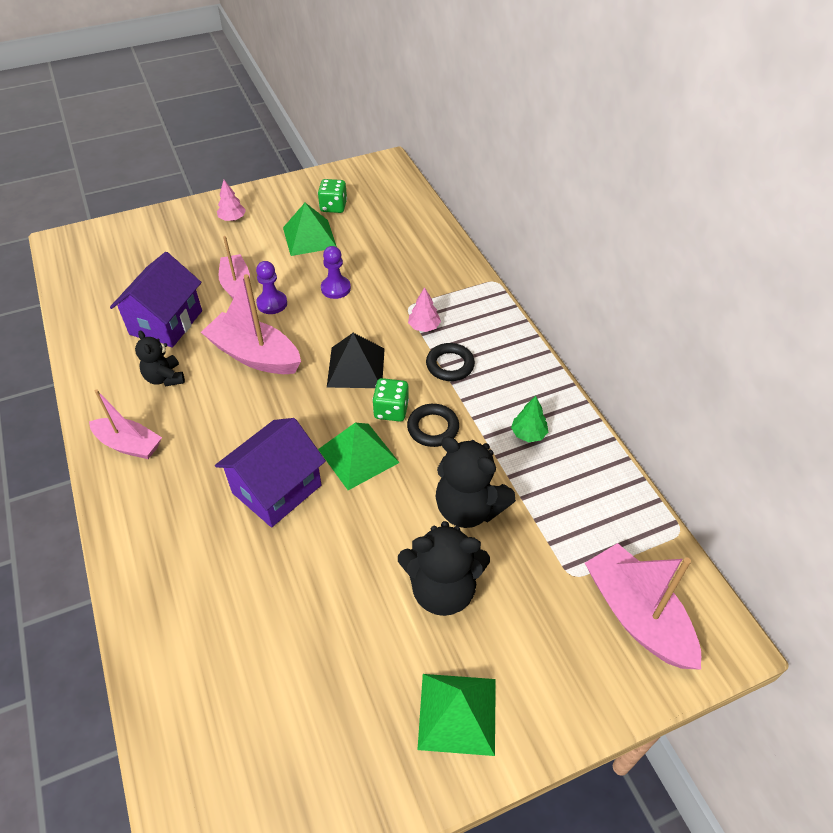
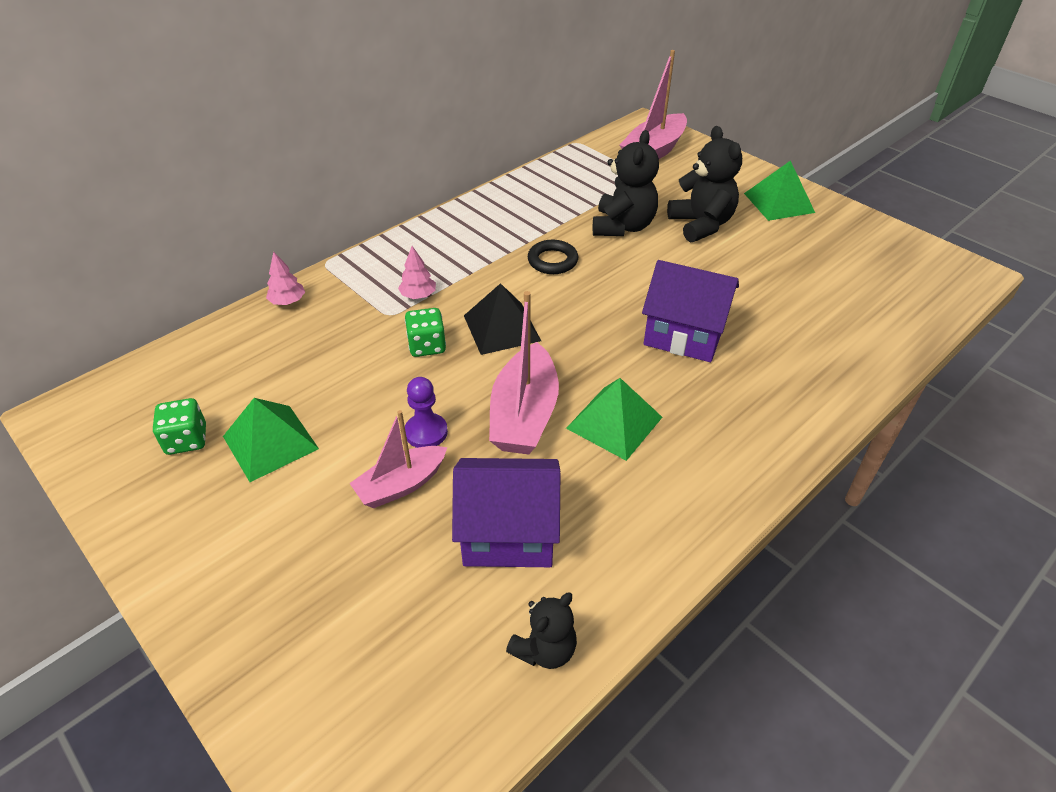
camera: 110 degrees left, 5 degrees down
(129, 445) = (717, 471): pink boat -> none
(165, 378) = (604, 485): black teddy bear -> black teddy bear (544, 649)
(232, 219) = (234, 559): pink tree -> pink tree (288, 301)
(335, 288) = (376, 381): purple pawn -> none
(358, 456) = (612, 296): green pyramid -> green pyramid (614, 422)
(391, 410) = (546, 290): green dice -> green dice (427, 346)
(450, 365) = (467, 267): black ring -> none
(528, 434) = (527, 211): green tree -> none

